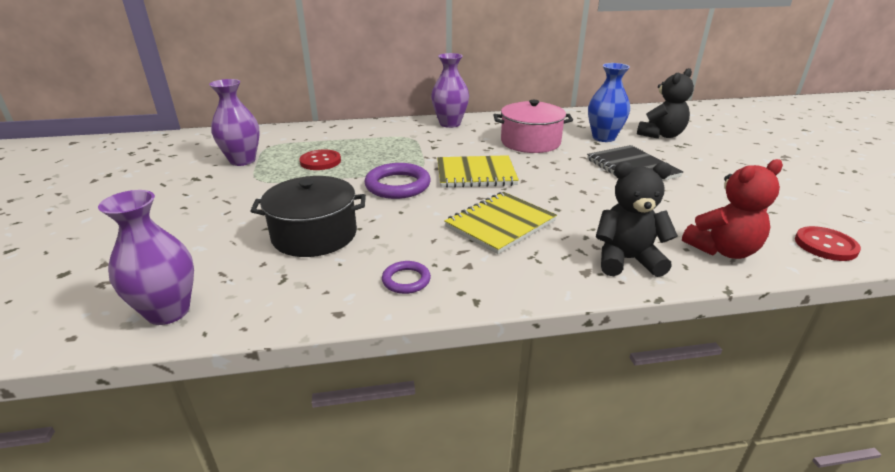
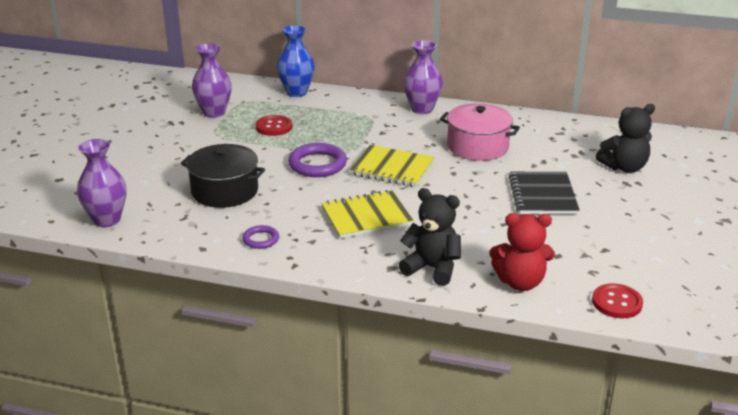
camera: 25 degrees right, 0 degrees up
(603, 138) = (558, 157): blue vase -> blue vase (296, 92)

